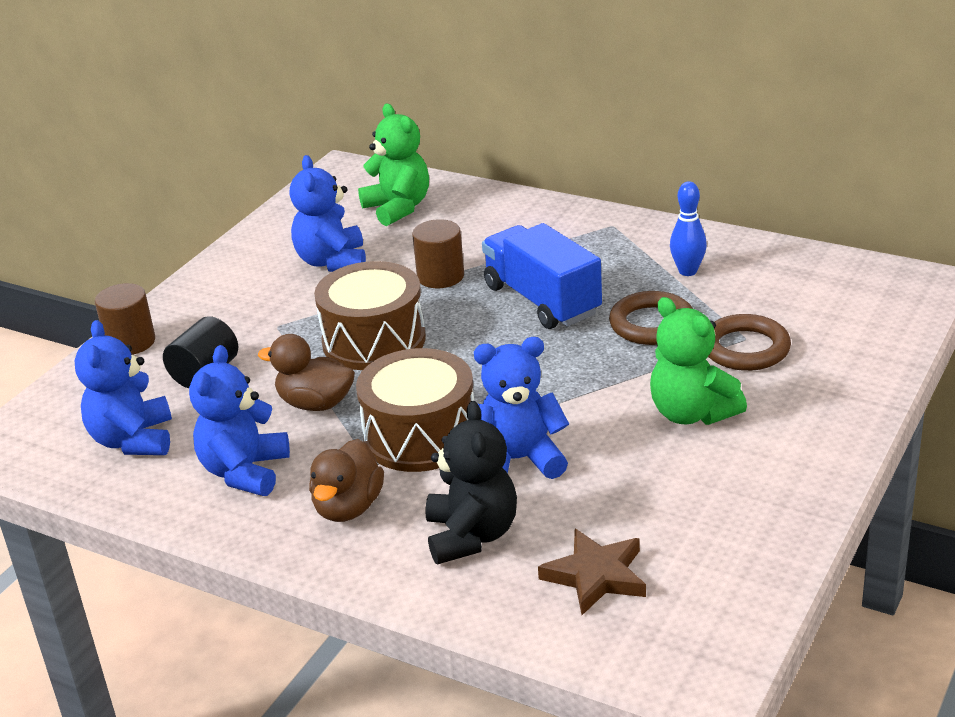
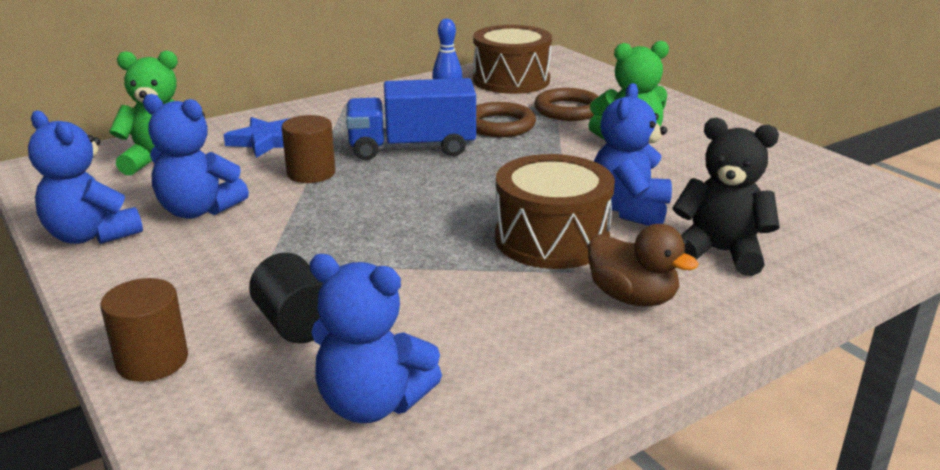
camera: 65 degrees left, 5 degrees down
(245, 472) = (517, 340): blue teddy bear -> blue teddy bear (92, 235)
(315, 403) = (439, 275): brown duck -> none
(374, 340) = (370, 223): brown drum -> brown drum (511, 80)
(483, 229) = (266, 141): none -> blue star
(595, 576) = (805, 220): brown star -> none

